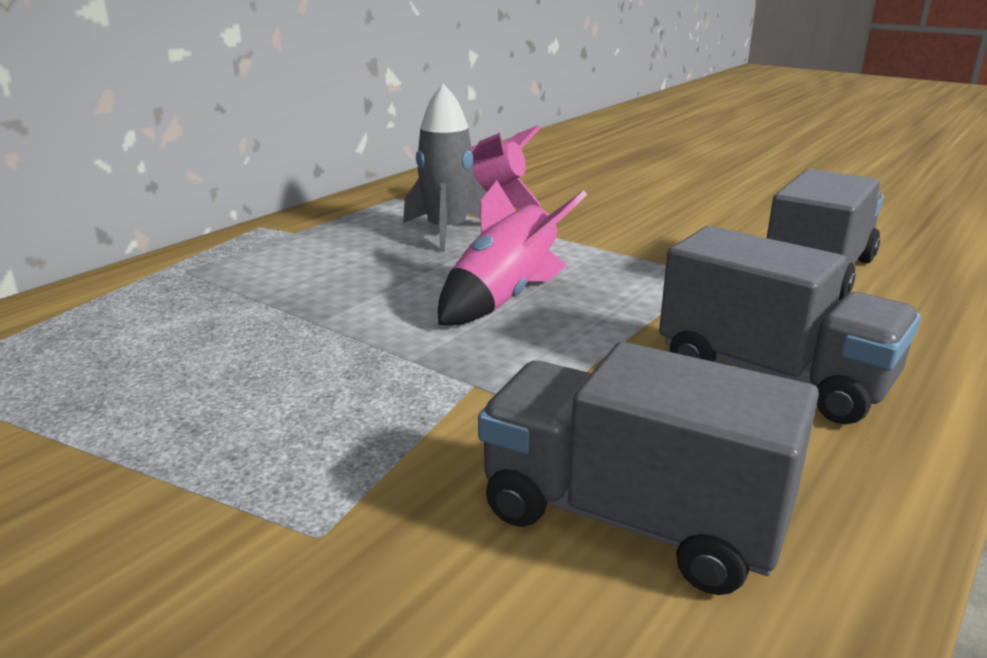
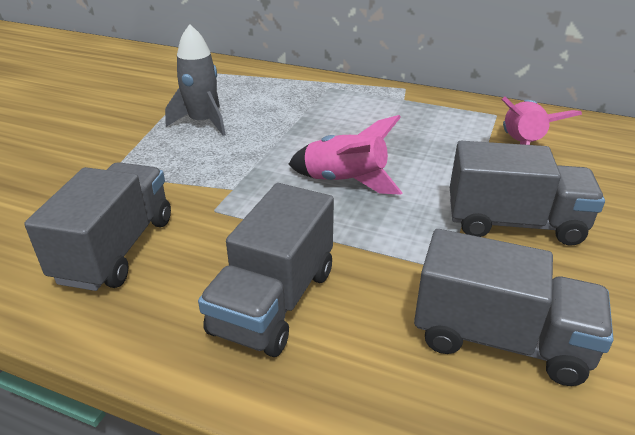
camera: 75 degrees right, 10 degrees up
(447, 232) = (446, 144): grey rocket -> grey rocket (203, 122)
(632, 233) = (514, 223): none -> grey truck

